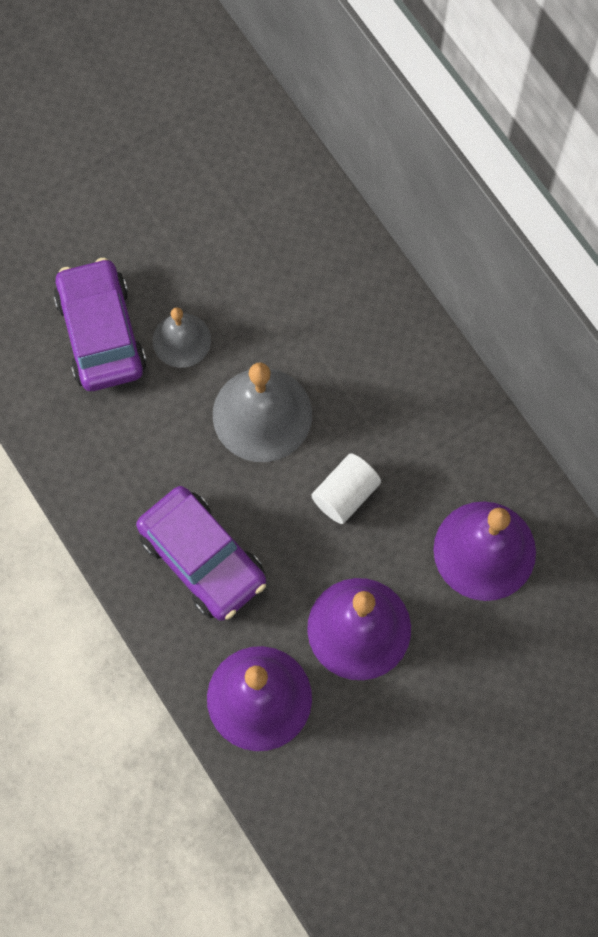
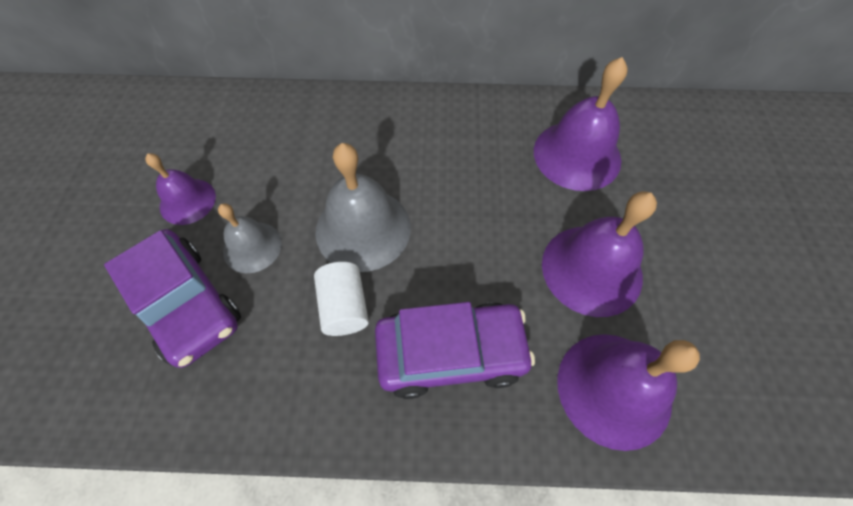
camera: 55 degrees left, 10 degrees down
(101, 333) = (186, 304): purple car -> purple car turned 150 degrees counterclockwise
(183, 252) = (187, 201): none -> purple bell
(345, 494) = (472, 212): white cylinder -> white cylinder (344, 307)

